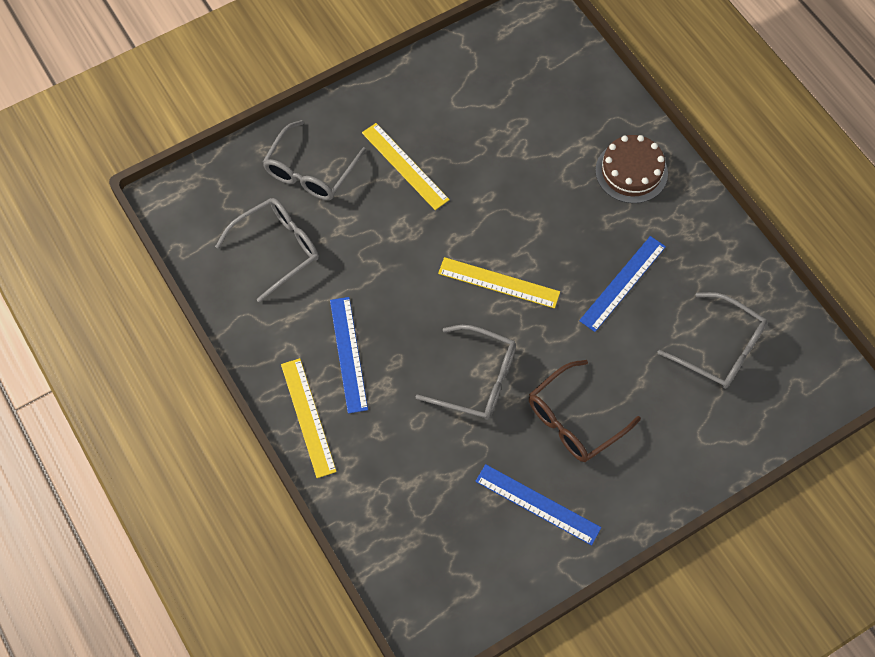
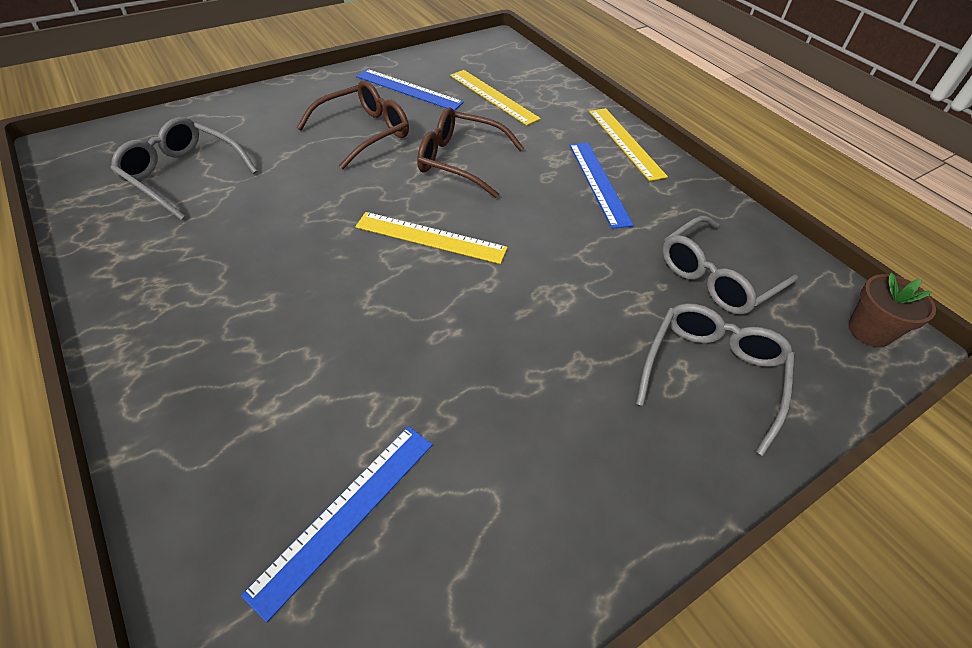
camera: 175 degrees right, 15 degrees down
(183, 204) = (869, 331): none -> brown flower pot
(405, 166) = (569, 381): yellow ruler -> yellow ruler (493, 96)
(477, 379) = (460, 161): grey glasses -> brown glasses
(622, 283) = (273, 233): blue ruler -> blue ruler (346, 514)
(631, 172) = (203, 369): brown cake -> none

